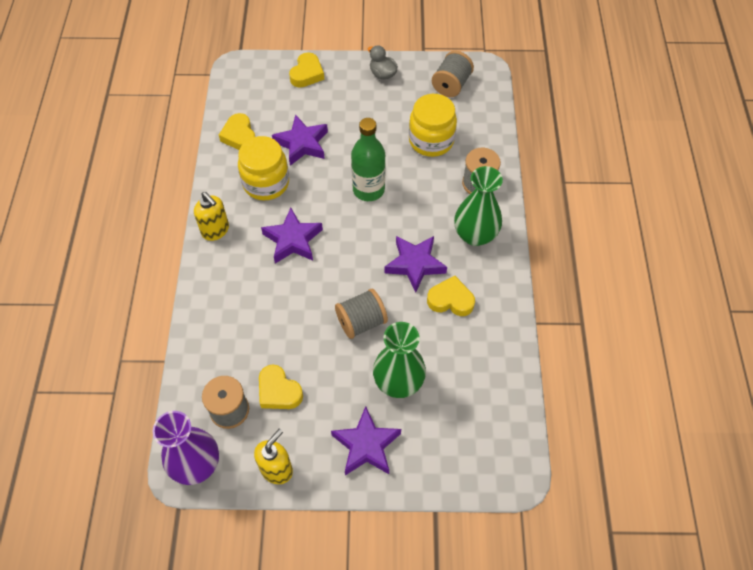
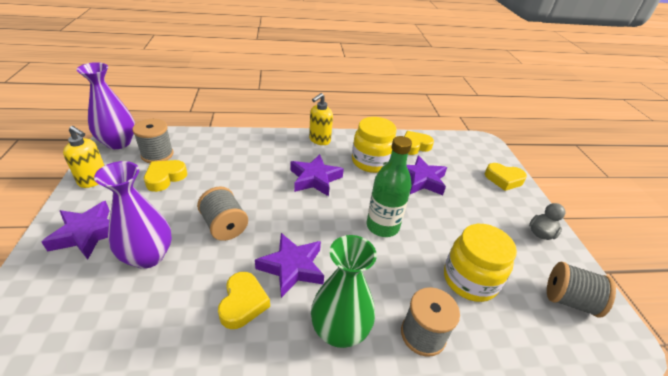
camera: 80 degrees right, 20 degrees down
(398, 382) = (148, 256): green vase -> purple vase

